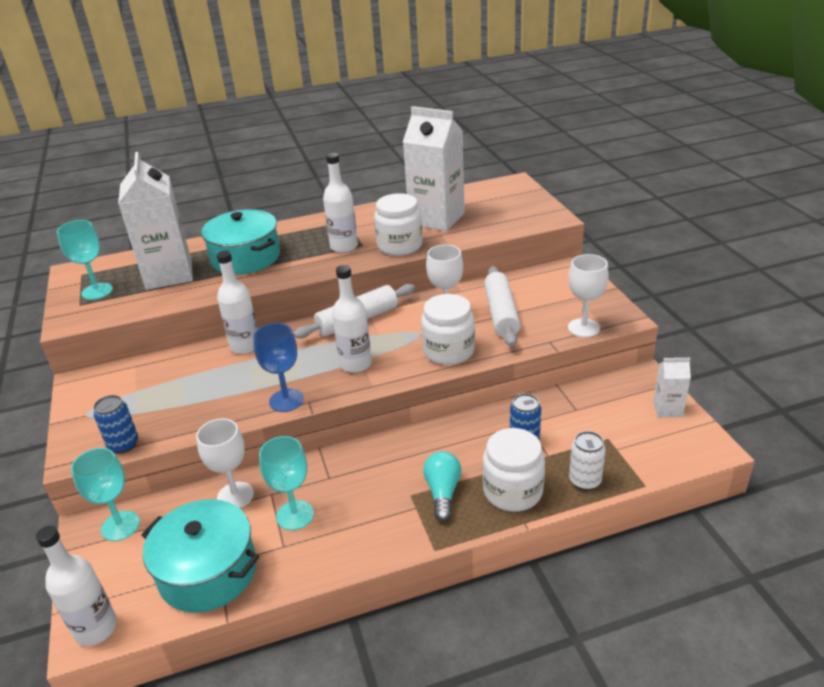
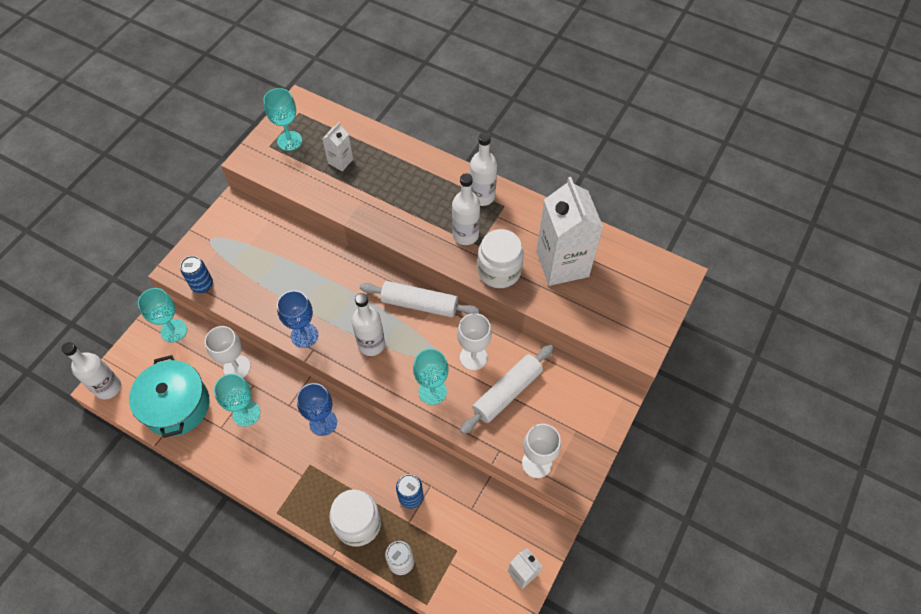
camera: 45 degrees right, 25 degrees up
(169, 274) = (340, 161): white carton -> white carton, size x0.47
(245, 258) = (398, 186): turquoise pot -> none
(245, 346) = (336, 262): white bottle -> white bottle (482, 196)
(378, 462) = (323, 422): none -> blue goblet
(443, 492) = (325, 482): turquoise light bulb -> none
(449, 351) = (432, 391): white jar -> turquoise goblet

